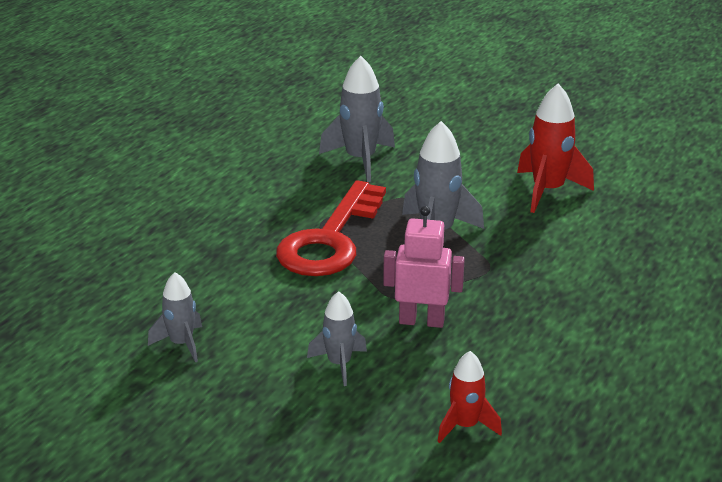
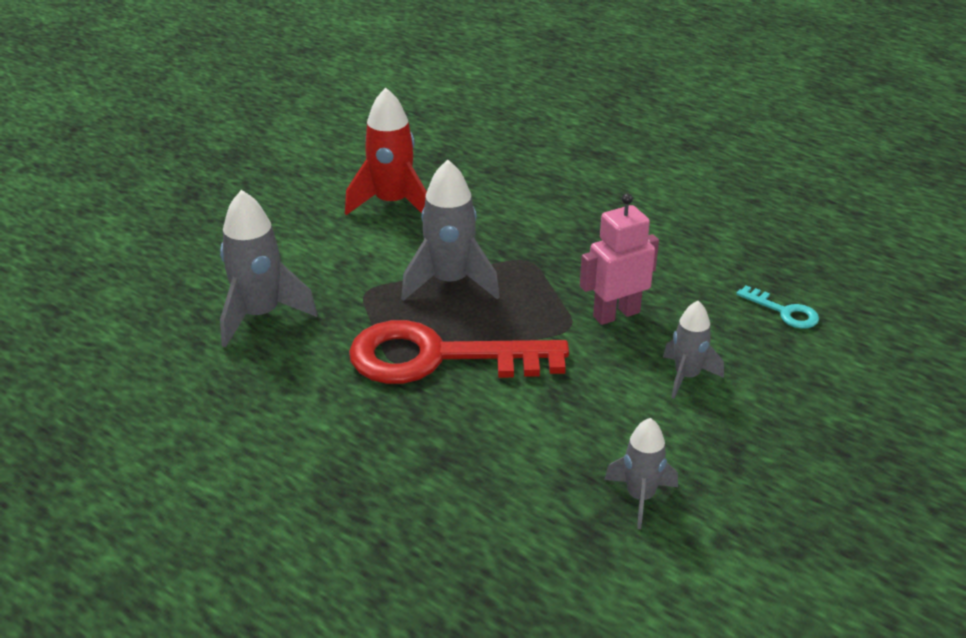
camera: 80 degrees left, 5 degrees up
(331, 239) = (439, 358): red key -> red key turned 150 degrees clockwise
(421, 321) = (616, 314): pink robot -> pink robot turned 45 degrees clockwise
(465, 426) = (784, 311): red rocket -> turquoise key

